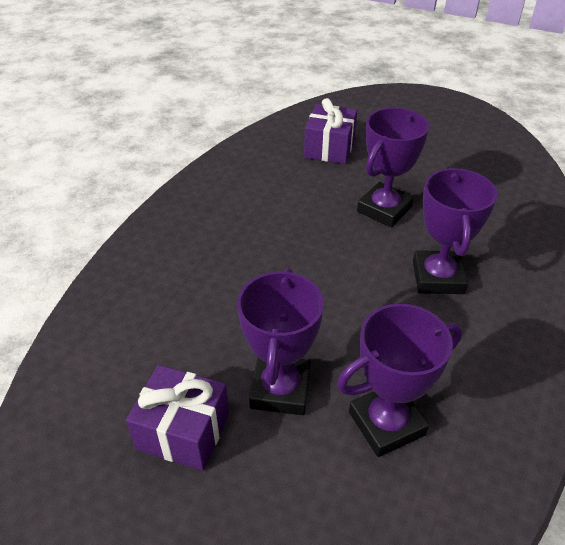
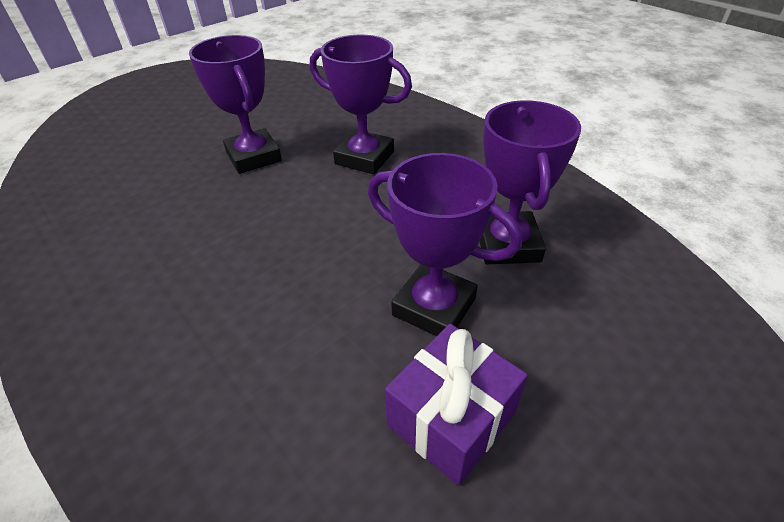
camera: 65 degrees left, 0 degrees up
(329, 148) = (124, 160): purple gift -> none

